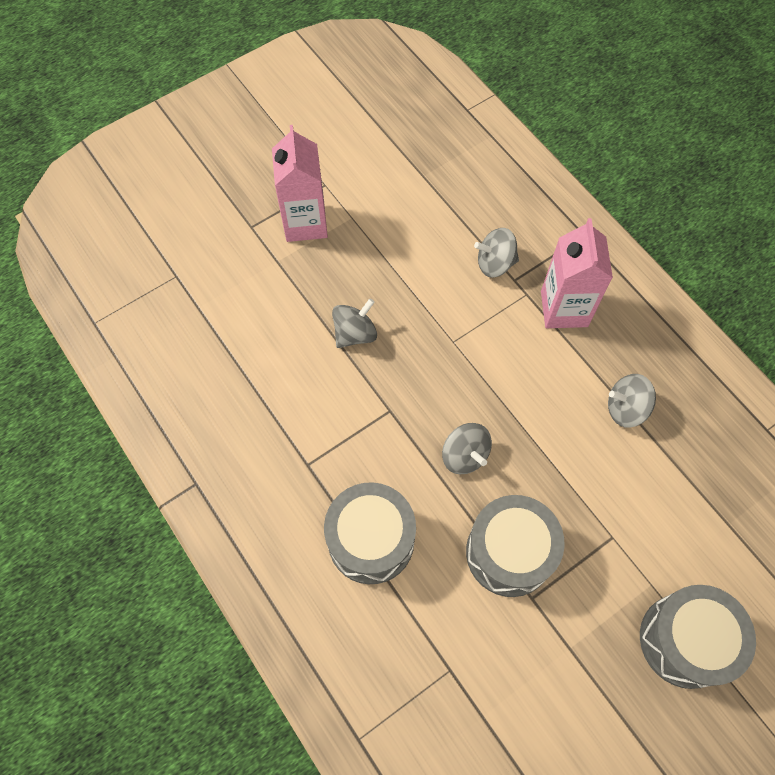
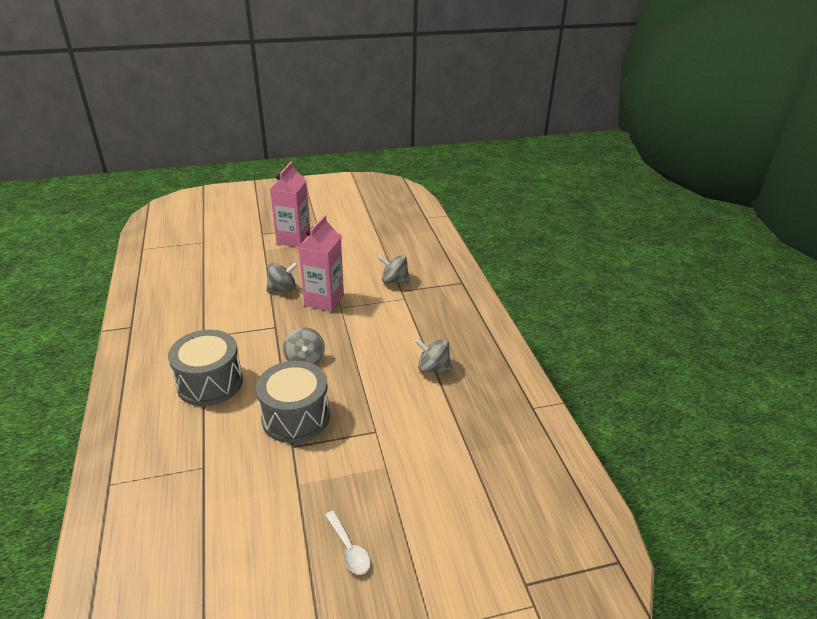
camera: 20 degrees right, 30 degrees down
(564, 309) = (424, 311): pink carton -> pink carton (324, 300)
(673, 709) = (349, 549): none -> white spoon
(685, 640) = (388, 508): grey drum -> none

